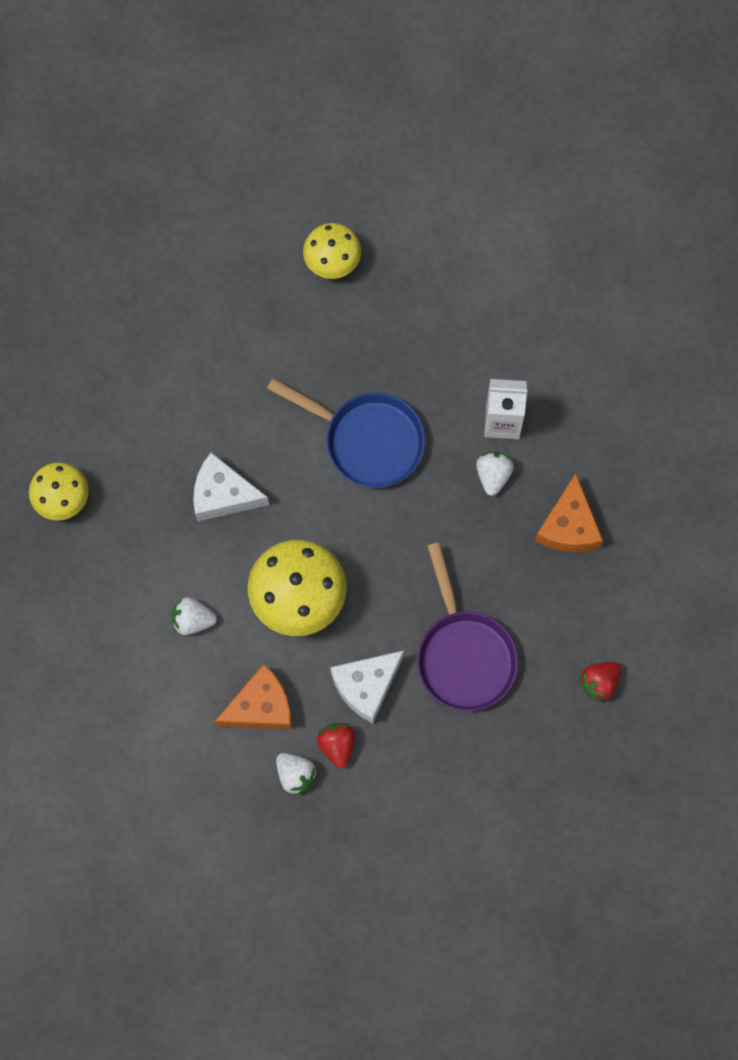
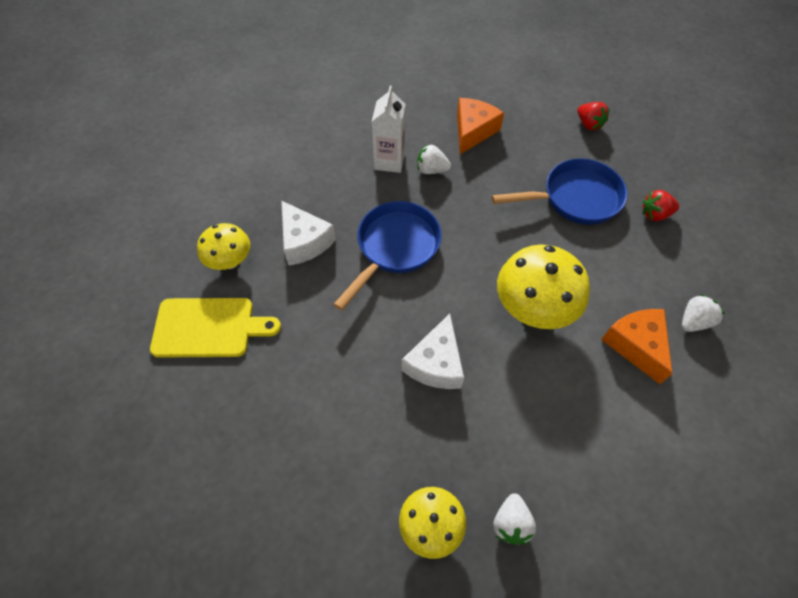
camera: 85 degrees left, 15 degrees down
(192, 620) = (558, 398): white strawberry -> white strawberry (511, 523)
(246, 258) = (208, 328): none -> yellow cutting board
(337, 745) = (661, 288): red strawberry -> red strawberry (655, 214)
(366, 686) = (607, 264): white cheese -> white cheese (304, 242)
(464, 655) = (575, 198): purple pan -> blue pan
(568, 526) = (473, 131): orange cheese -> orange cheese turned 75 degrees counterclockwise

